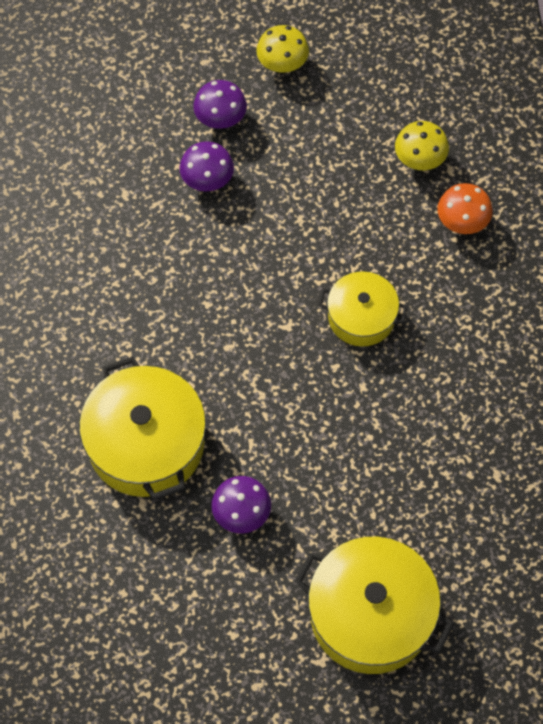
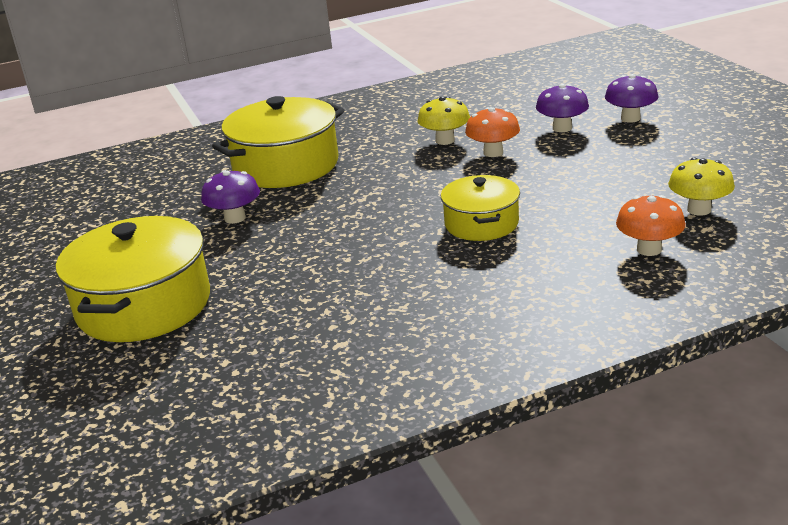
camera: 75 degrees right, 35 degrees down
(227, 256) = (493, 152): none -> orange mushroom
(282, 64) = (722, 127): yellow mushroom -> yellow mushroom (445, 140)

